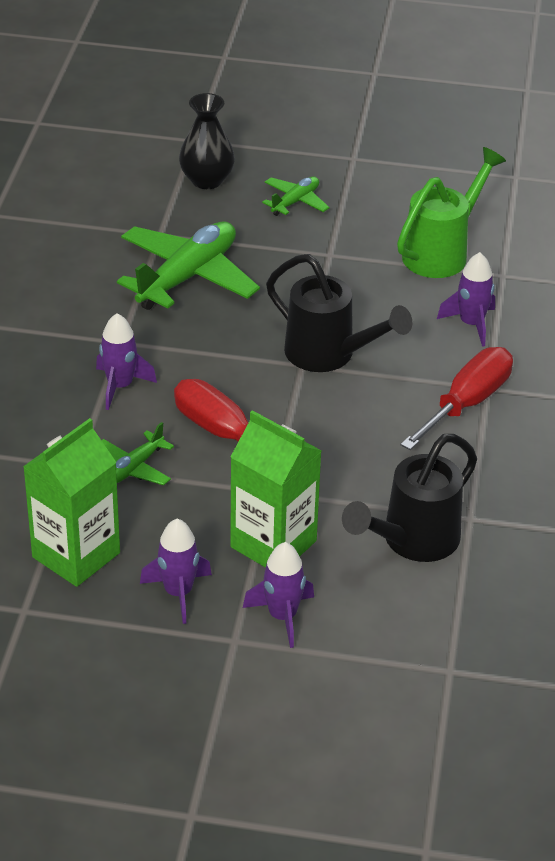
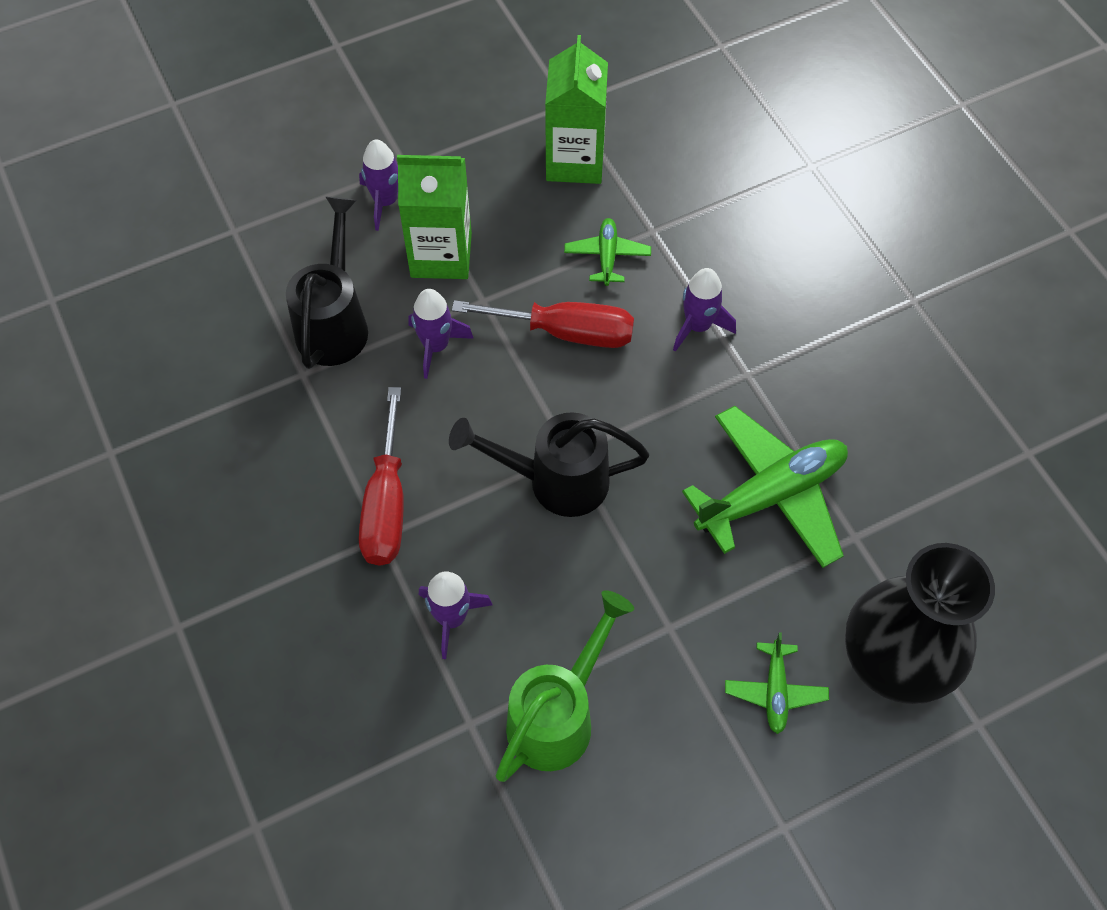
camera: 145 degrees right, 20 degrees up
(178, 593) = (475, 176): purple rocket -> purple rocket (436, 346)
(187, 277) = (771, 495): green plane -> green plane turned 120 degrees counterclockwise
(207, 180) = (895, 659): black vase -> black vase, size x1.65
(441, 252) = (558, 716): green watering can -> green watering can turned 150 degrees counterclockwise

